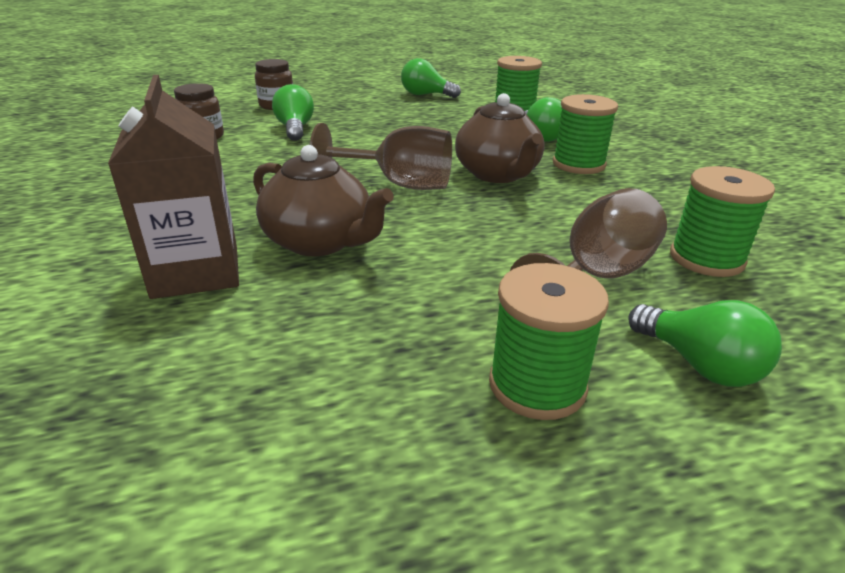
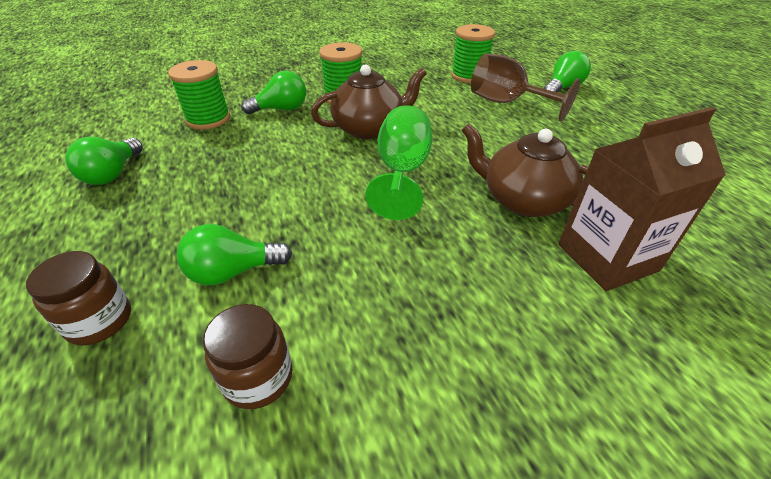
camera: 95 degrees left, 10 degrees up
(320, 242) = (523, 200): brown teapot -> brown teapot turned 90 degrees counterclockwise
(399, 184) = (402, 172): brown goblet -> green goblet
(537, 385) = (608, 121): green spool -> none

